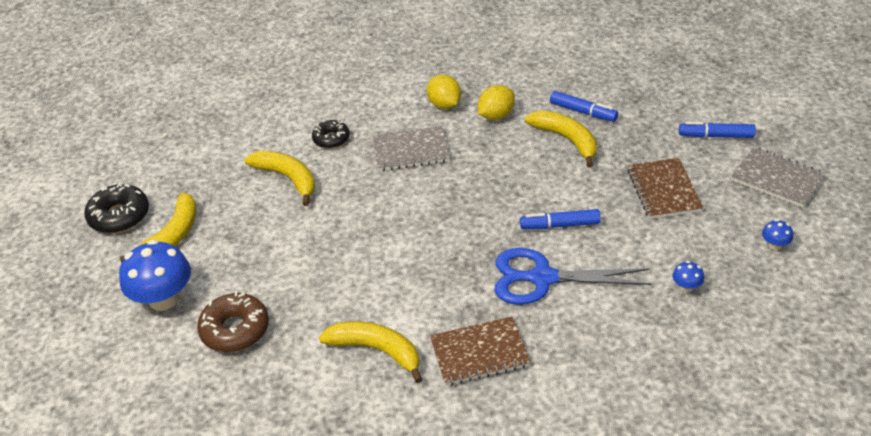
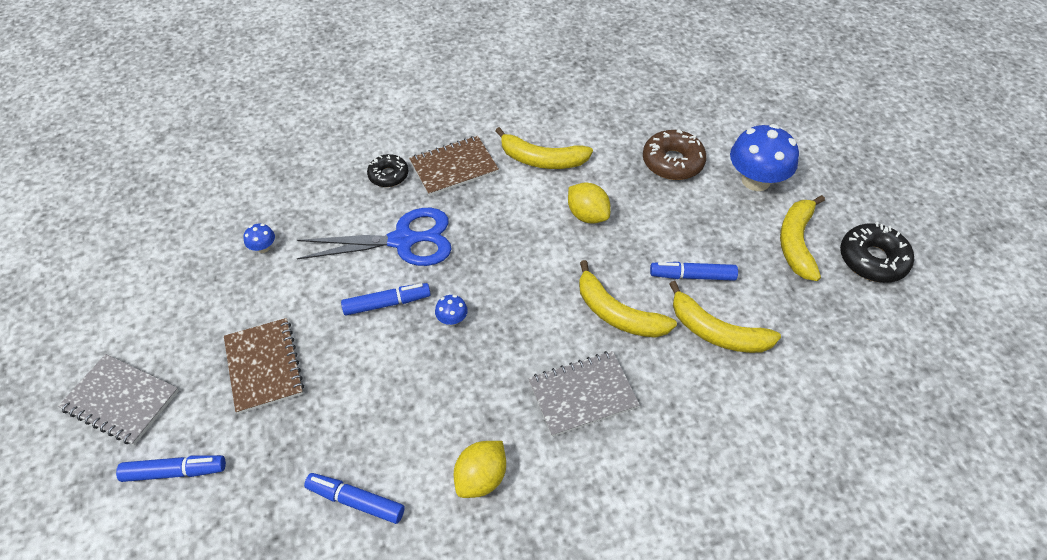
camera: 165 degrees right, 10 degrees up
(282, 219) = (692, 276): none -> blue marker
(331, 139) = (695, 404): black donut -> black donut (388, 175)
(444, 105) = (560, 493): yellow lemon -> yellow lemon (587, 215)
(566, 140) = (380, 439): yellow banana -> yellow banana (617, 313)
(775, 245) = (159, 305): blue mushroom -> blue mushroom (452, 319)

